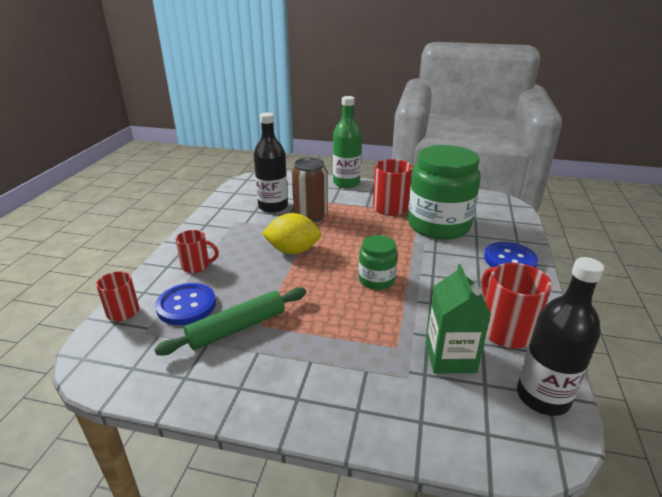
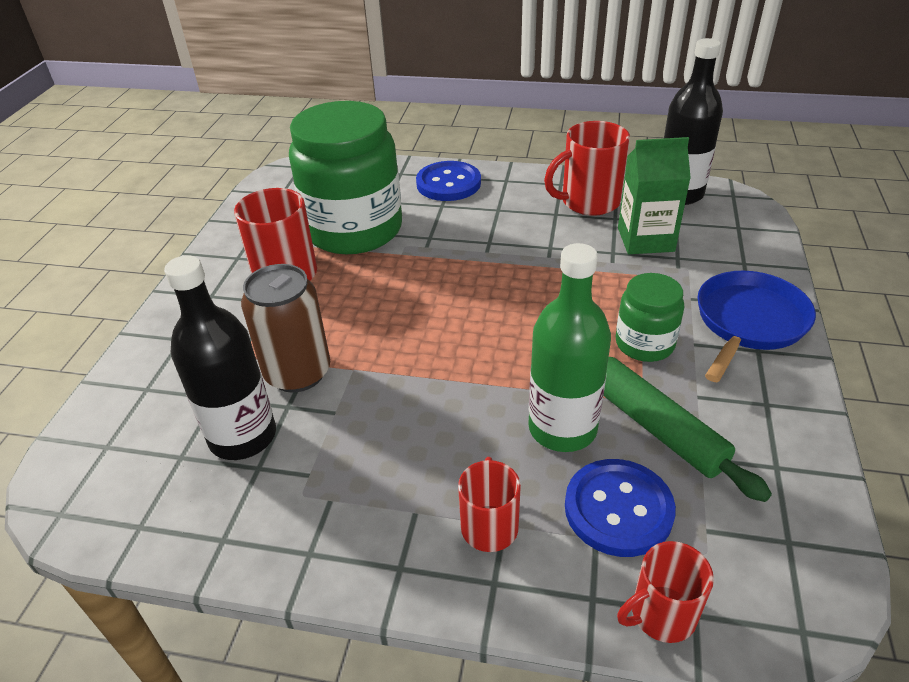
camera: 90 degrees left, 10 degrees up
(293, 251) = (428, 386): yellow lemon -> none
(331, 401) = (748, 322): none -> blue pan
(346, 183) = (159, 330): green bottle -> green bottle (562, 428)
(376, 280) = (507, 290): green jar -> green jar (644, 344)

